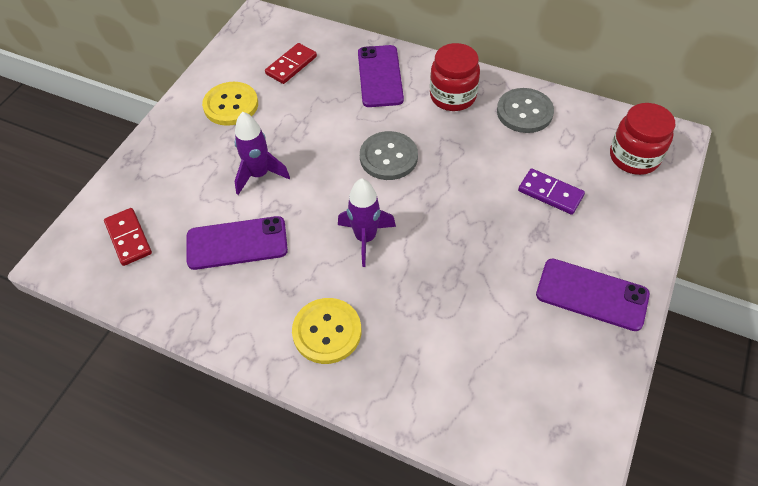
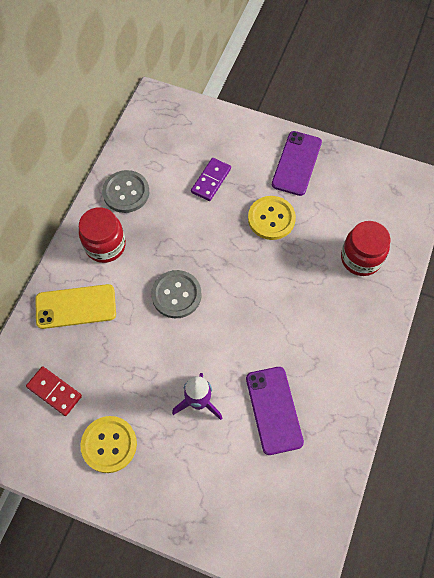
camera: 95 degrees left, 10 degrees up
(129, 238) = (276, 510): red domino -> none
(327, 332) = (346, 330): yellow button -> yellow button (271, 219)
(365, 238) = (261, 308): purple rocket -> none
(380, 76) = (76, 306): purple phone -> yellow phone
(634, 157) = (174, 125): red jar -> red jar (360, 258)

